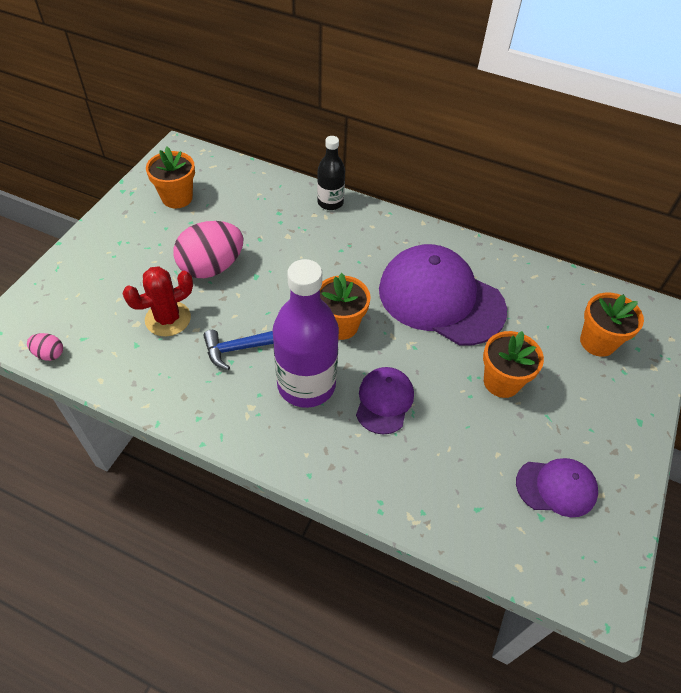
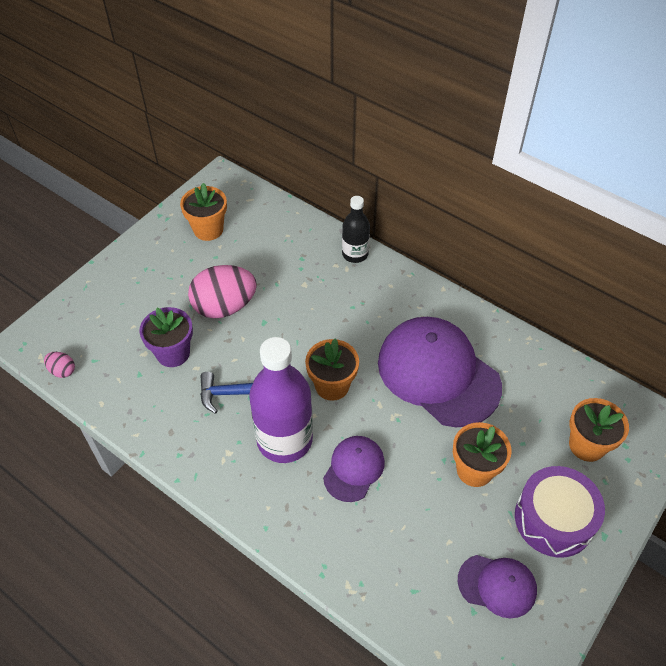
camera: 15 degrees right, 0 degrees up
(168, 319) = (173, 353): red cactus -> purple flower pot
(589, 414) = (554, 519): none -> purple drum

